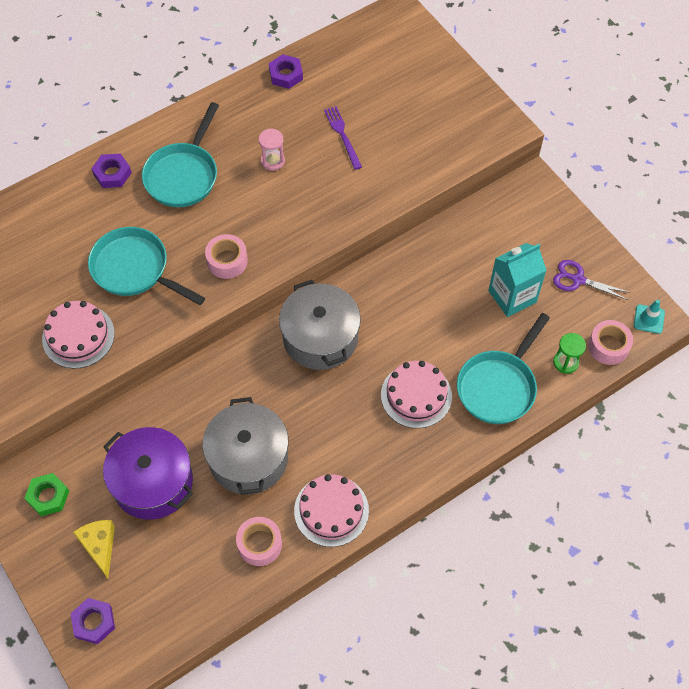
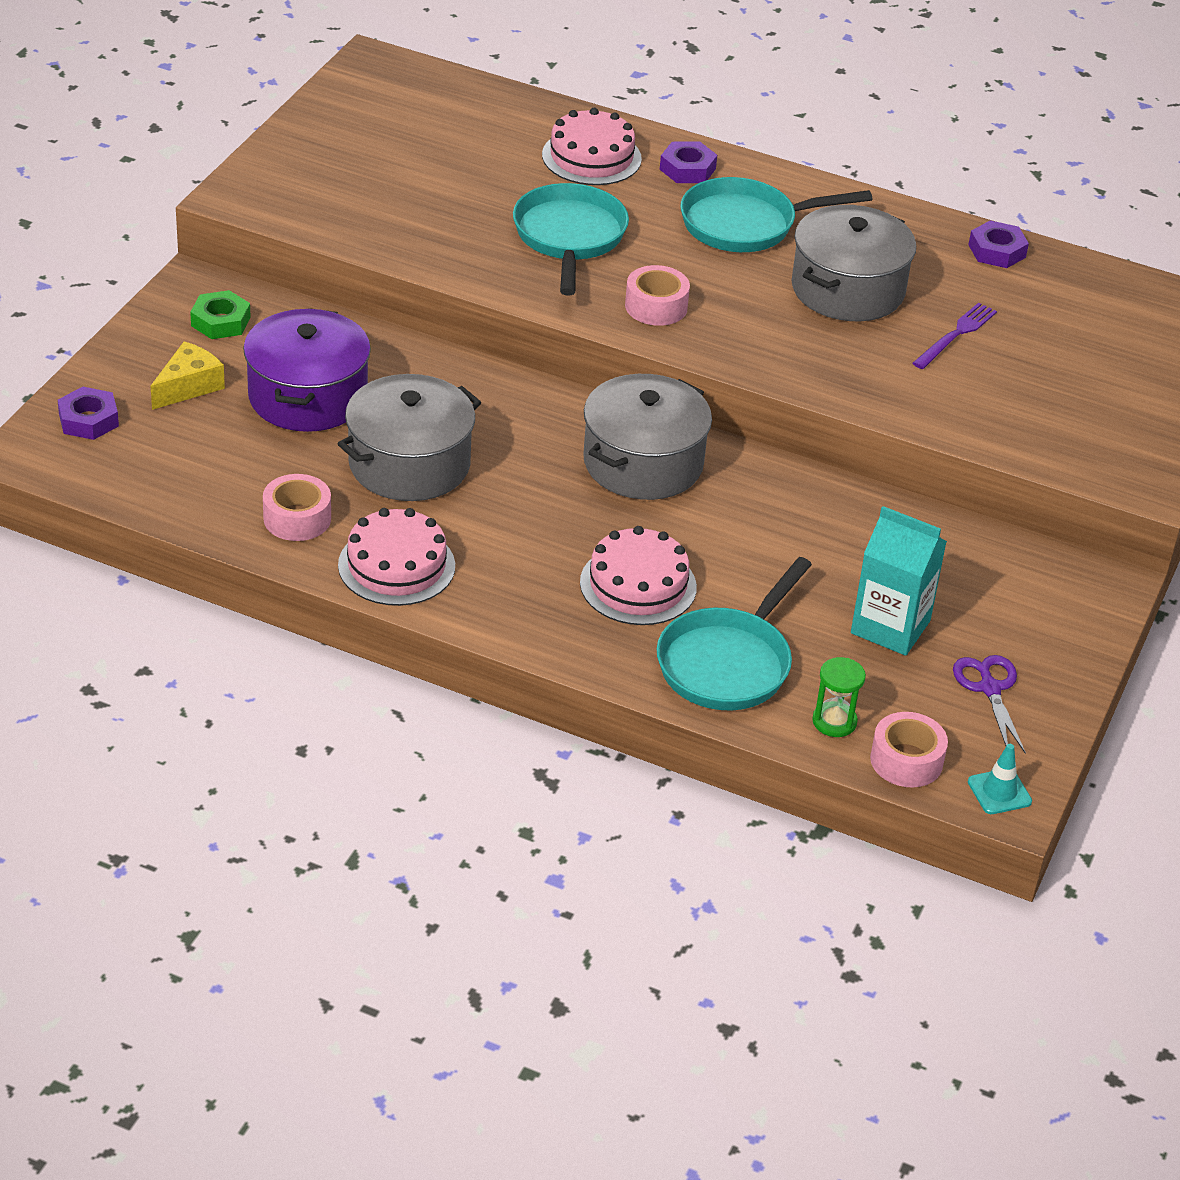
camera: 55 degrees right, 20 degrees down
(78, 336) = (435, 230): pink cake -> pink cake (591, 157)
(273, 161) = (847, 289): pink hourglass -> grey pot
(498, 386) = (728, 663): turquoise pan -> turquoise pan turned 60 degrees counterclockwise

